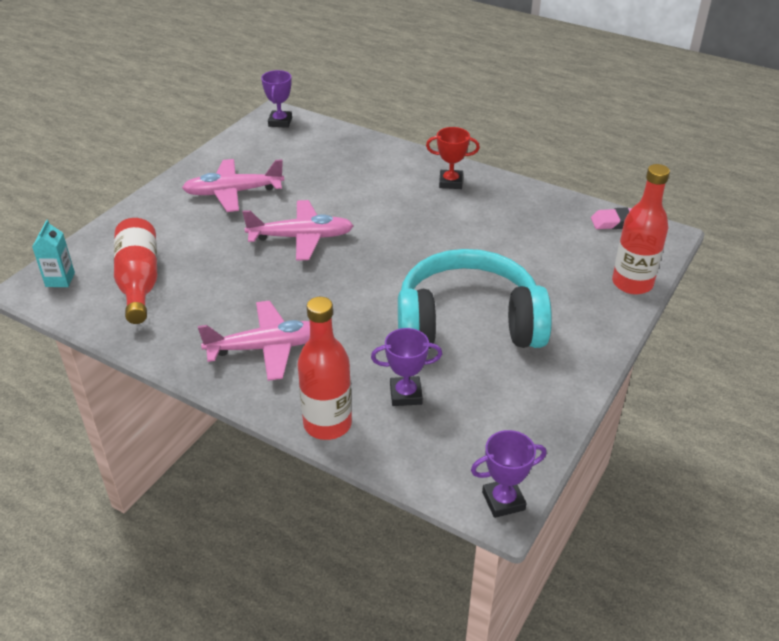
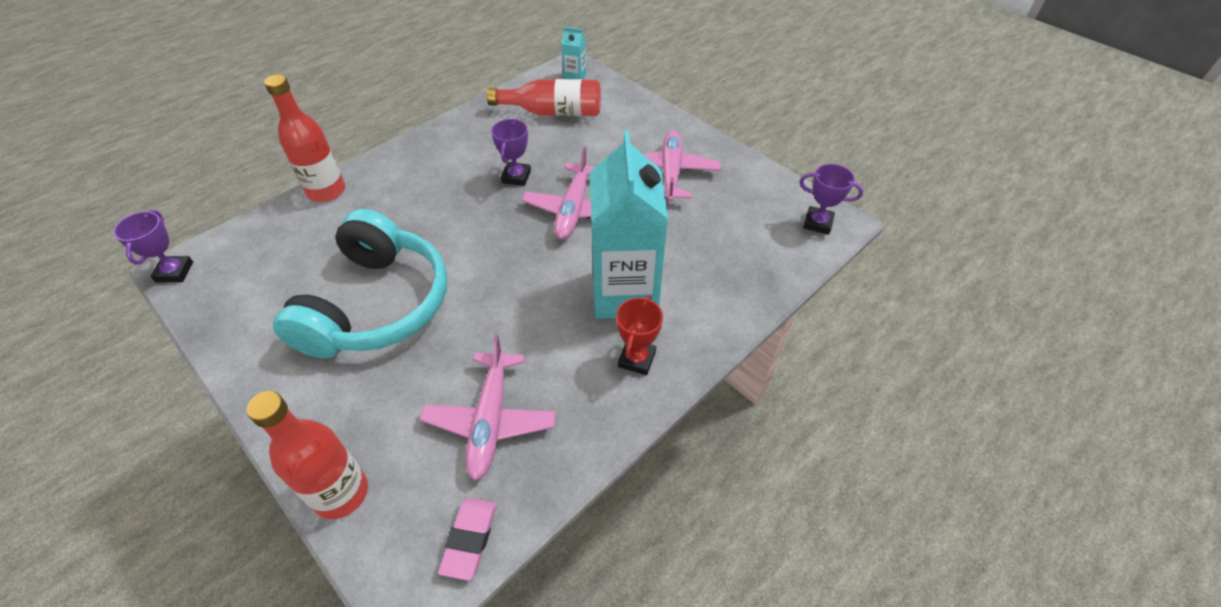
camera: 105 degrees right, 10 degrees up
(267, 348) = (431, 170): pink plane -> pink plane (490, 420)
(391, 196) = (624, 293): none -> turquoise carton
(406, 394) = (322, 240): purple trophy -> purple trophy (516, 177)

